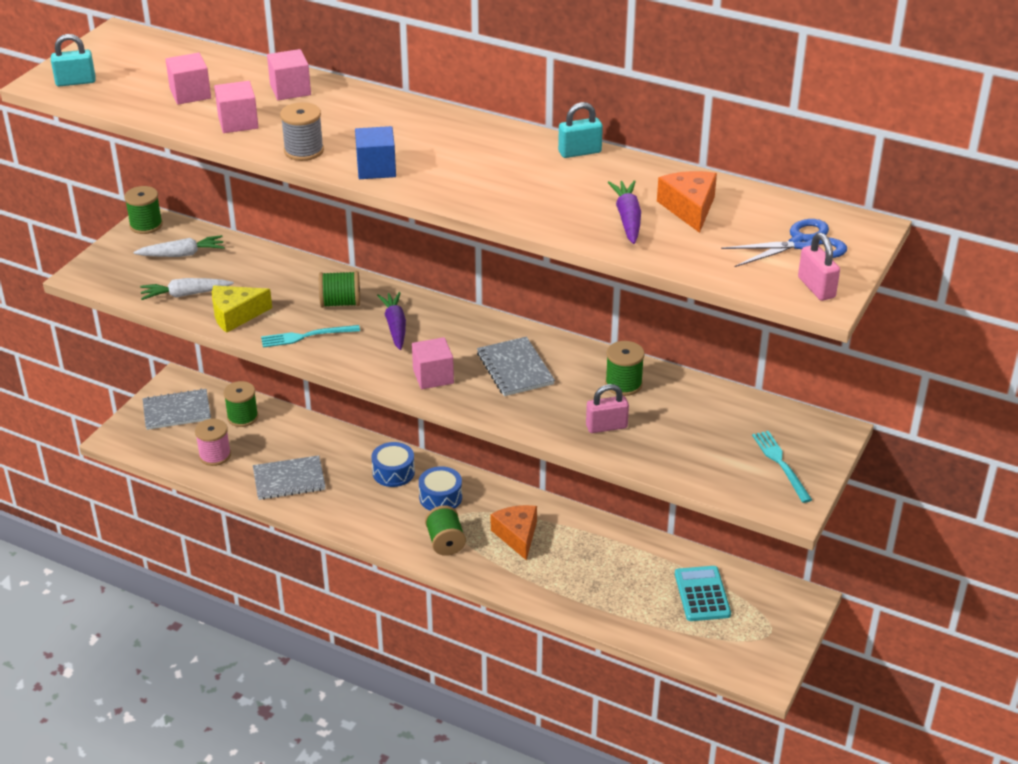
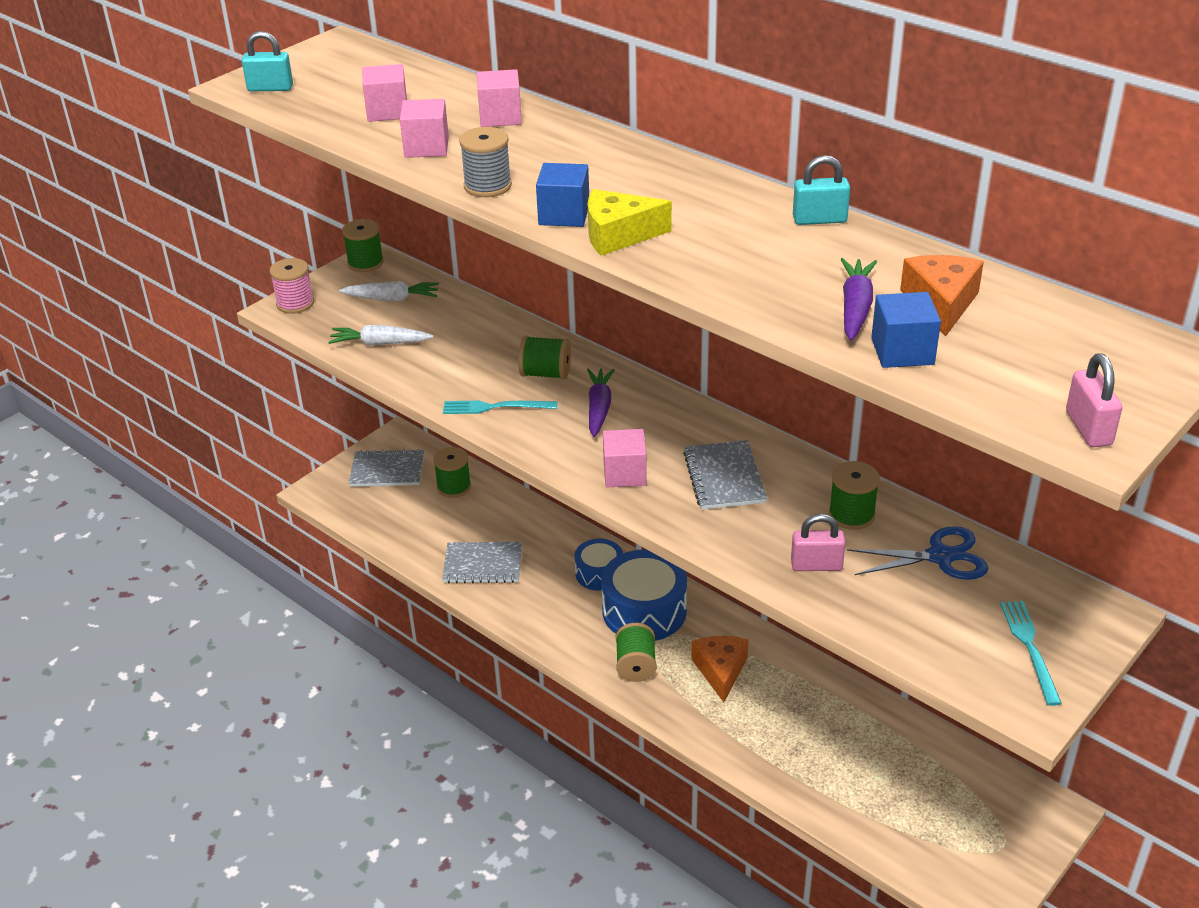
camera: 15 degrees right, 0 degrees up
(215, 455) = (412, 525): pink spool -> pink spool (295, 303)
(235, 315) = (425, 373): yellow cheese -> yellow cheese (618, 235)
(440, 497) = (644, 611): blue drum -> blue drum, size x1.70
(671, 247) = (902, 351): none -> blue cube
(702, 594) = (926, 781): turquoise calculator -> none
(802, 244) = (1083, 367): blue scissors -> blue scissors (940, 556)

